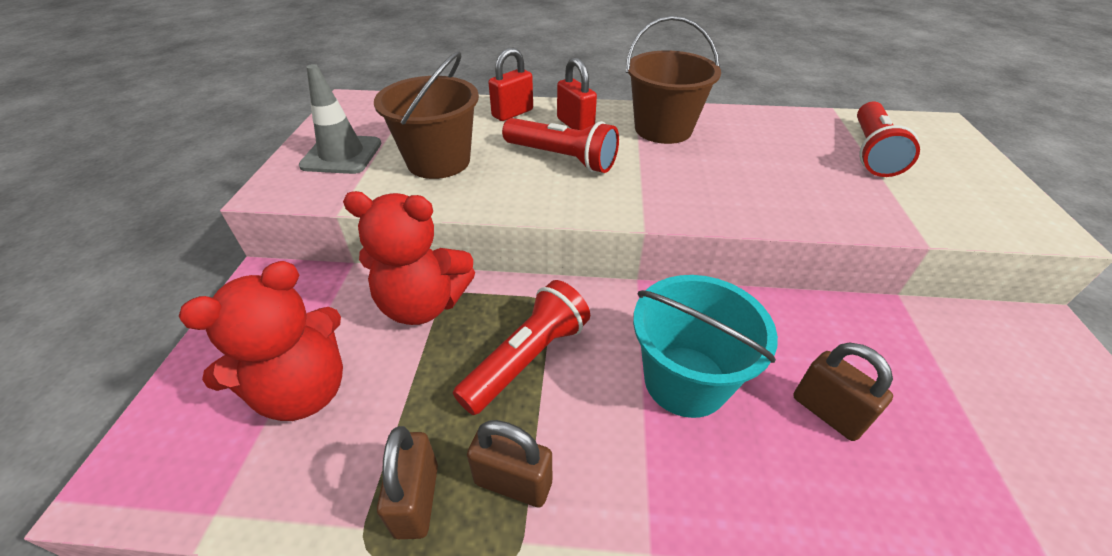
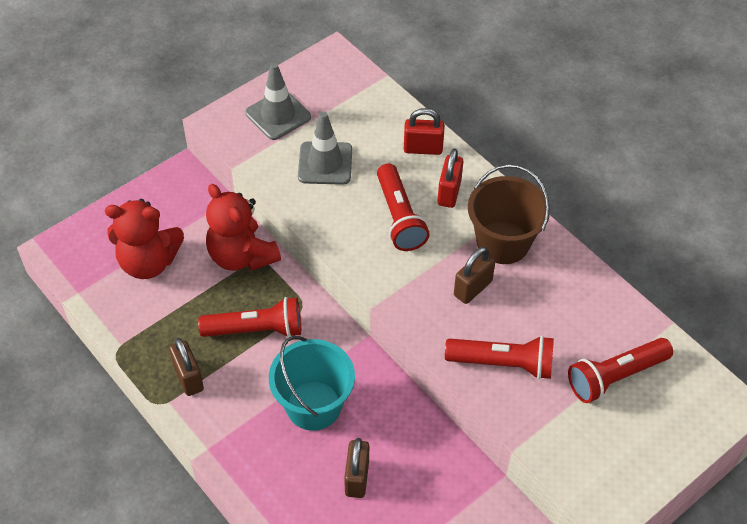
camera: 45 degrees right, 10 degrees up
(417, 499) = (148, 351): brown padlock -> brown padlock (472, 288)
(438, 161) = (325, 163): brown bucket -> grey traffic cone
(804, 194) = (503, 364): none -> red flashlight

